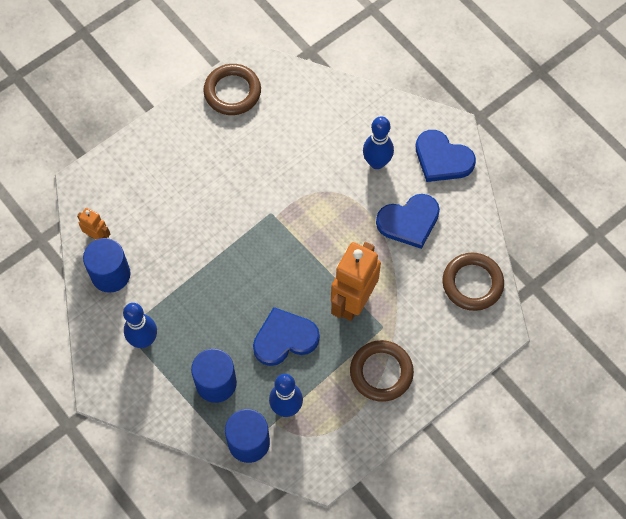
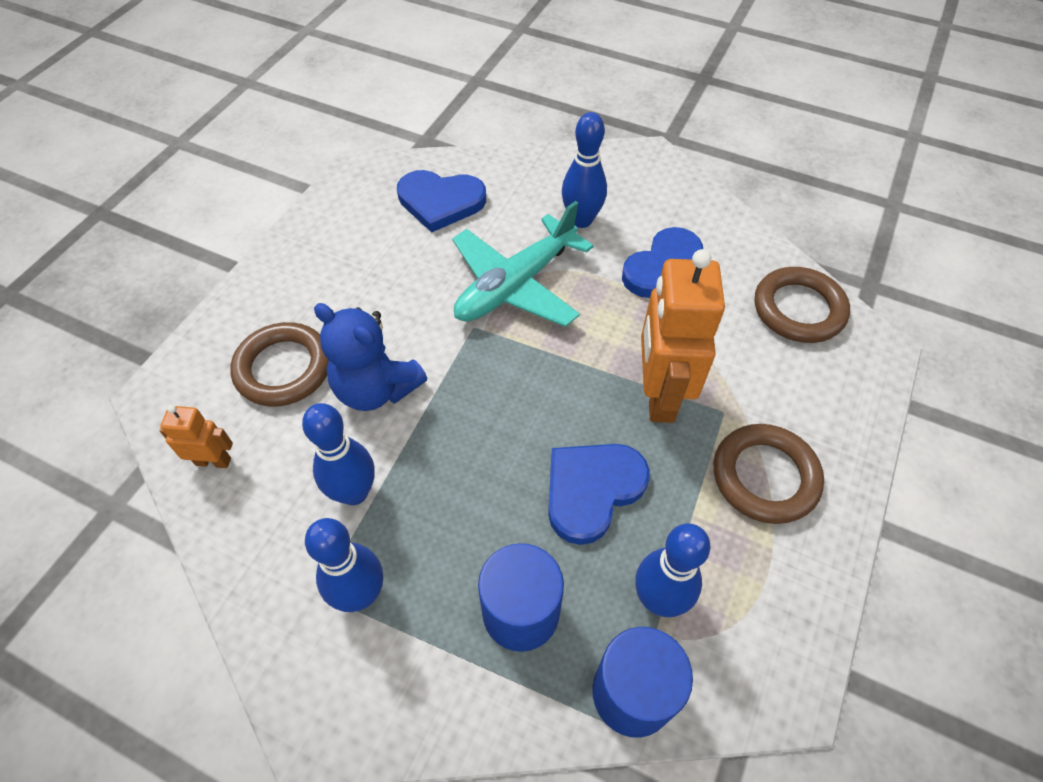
camera: 25 degrees left, 10 degrees down
(110, 274) = (258, 510): blue cylinder -> none
(162, 286) = (354, 492): none -> blue bowling pin
(198, 229) = (376, 389): none -> blue teddy bear
(232, 92) = (345, 208): brown ring -> brown ring (283, 368)
(310, 194) = (515, 285): none -> turquoise plane
(442, 159) = (659, 189): blue heart -> blue heart (440, 202)

